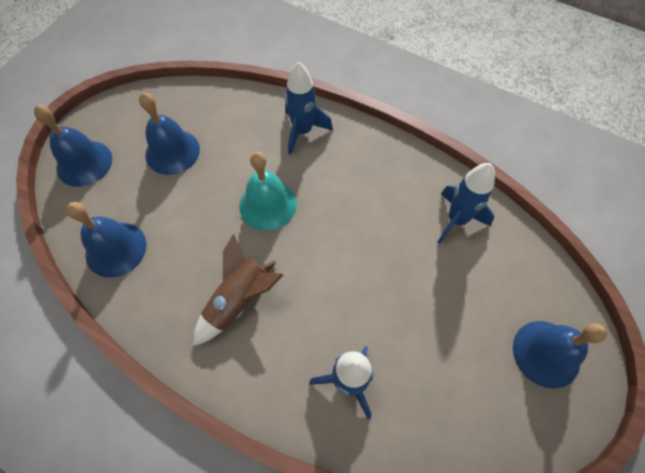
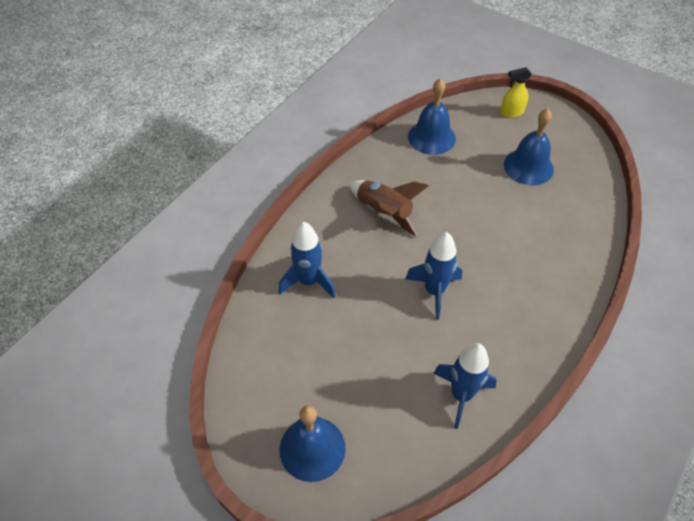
camera: 95 degrees right, 10 degrees down
(84, 163) = (511, 112): blue bell -> yellow spray bottle
(268, 204) = (475, 234): turquoise bell -> none
(302, 131) = (563, 265): blue rocket -> blue rocket (434, 291)

